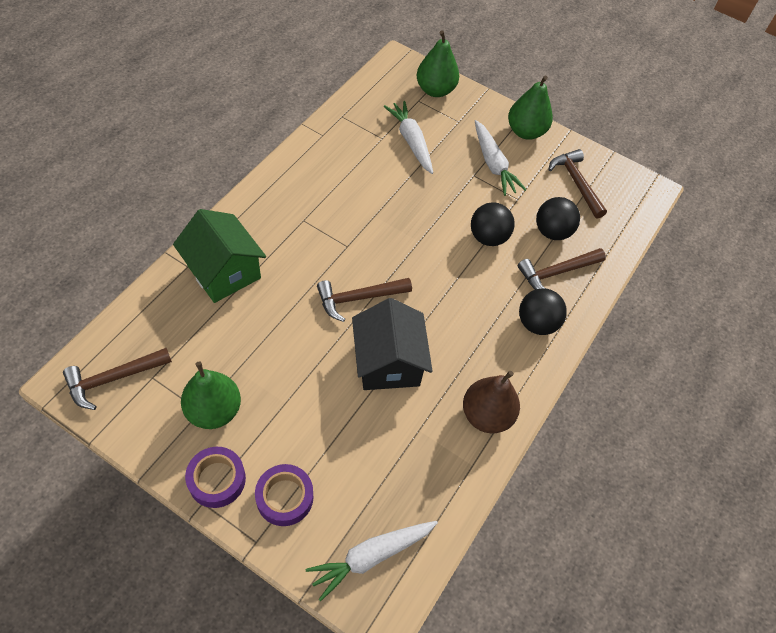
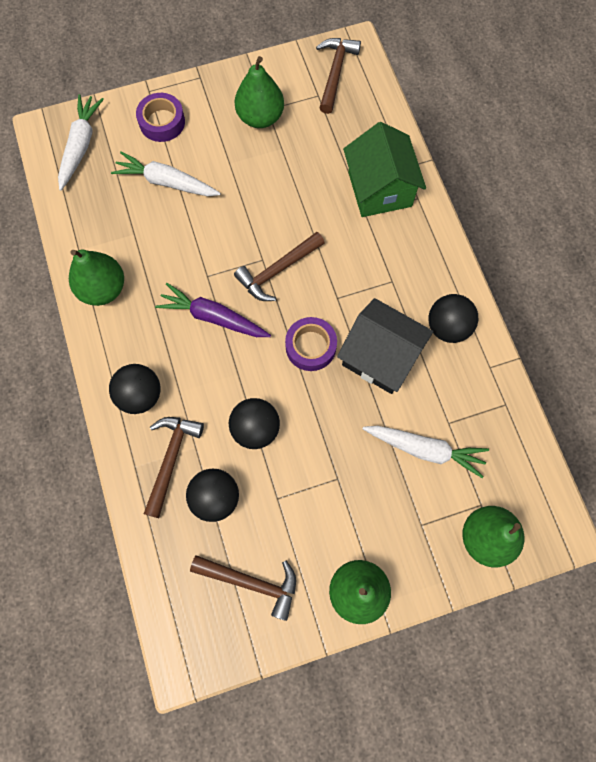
camera: 135 degrees right, 15 degrees up
(217, 480) = (208, 92): purple tape -> purple tape (310, 346)
(224, 272) = (379, 189): green house -> green house turned 75 degrees clockwise
(312, 170) = (448, 327): none -> black ball
(358, 298) = (277, 270): brown hammer -> brown hammer turned 150 degrees counterclockwise
(388, 362) = (203, 252): black house -> black house (380, 357)
(435, 316) = (213, 317): none -> purple carrot
(486, 415) = (103, 289): brown pear -> green pear
(493, 164) = (338, 512): white carrot -> white carrot (166, 182)

